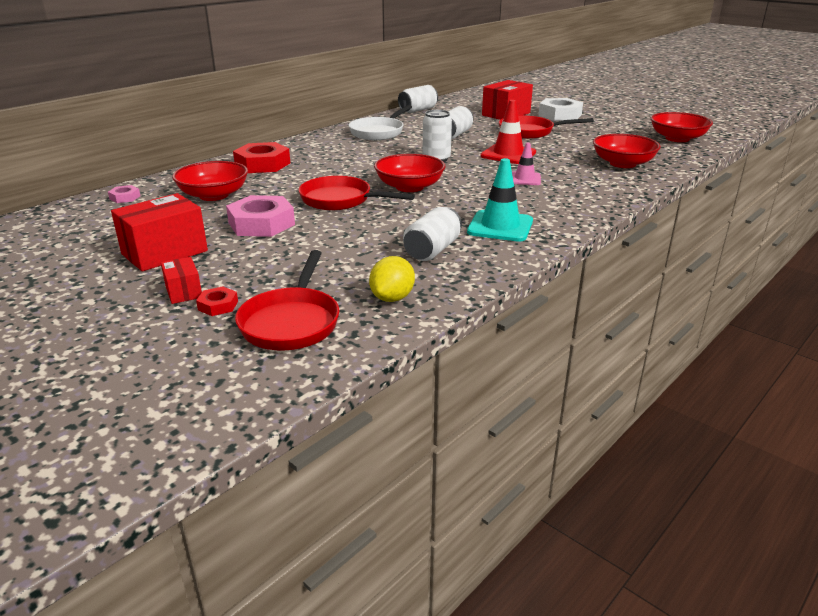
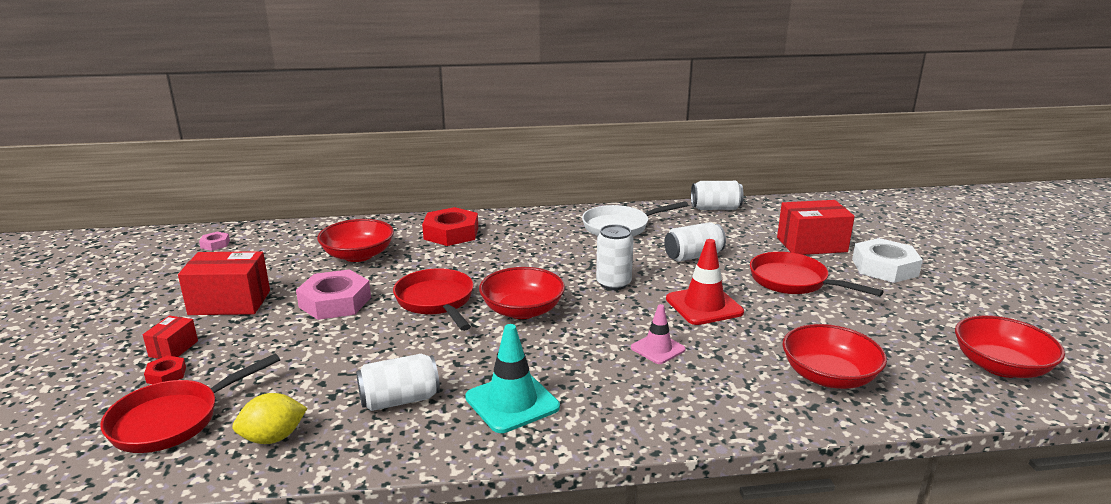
camera: 40 degrees right, 5 degrees down
(125, 197) = (302, 234): pink nut -> pink nut (215, 244)

